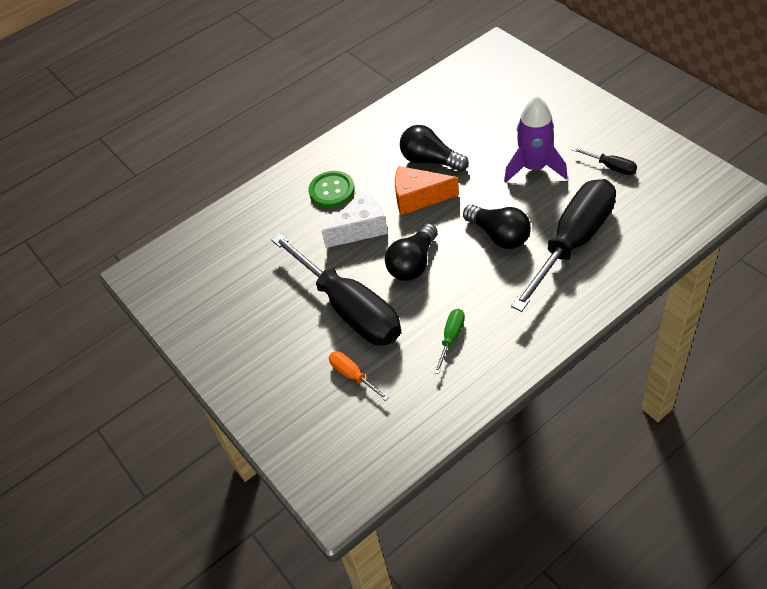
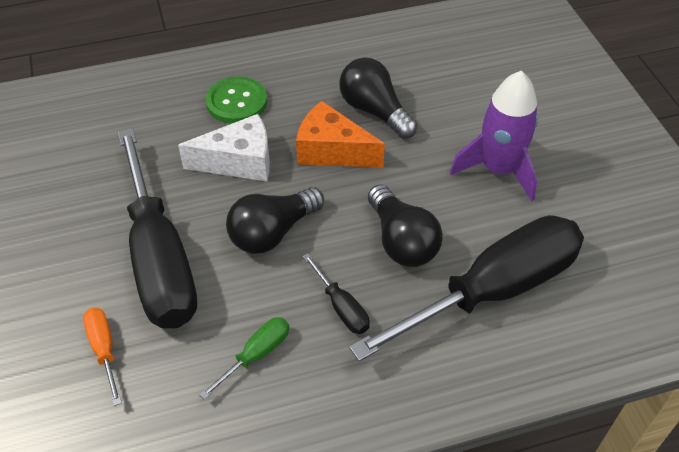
camera: 15 degrees right, 0 degrees up
(610, 167) = (600, 208): black screwdriver -> black screwdriver (341, 306)

